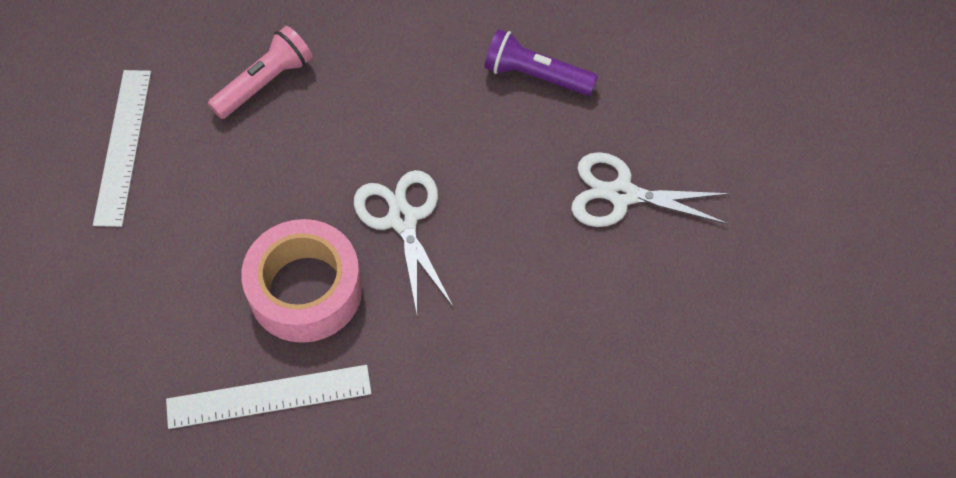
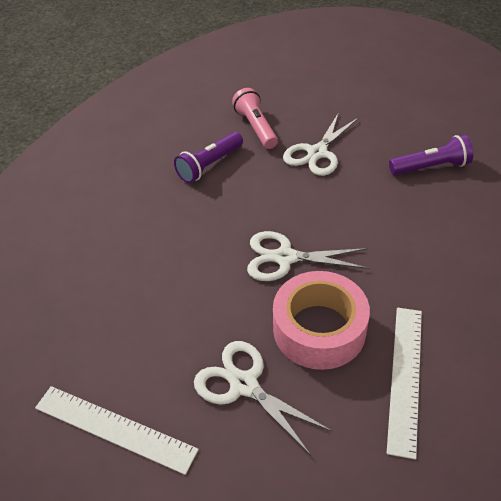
camera: 65 degrees left, 15 degrees down
(207, 240) = (244, 385): none -> white scissors
(265, 83) = (118, 308): pink flashlight -> pink flashlight (256, 127)
(658, 351) = (431, 167): none -> purple flashlight

